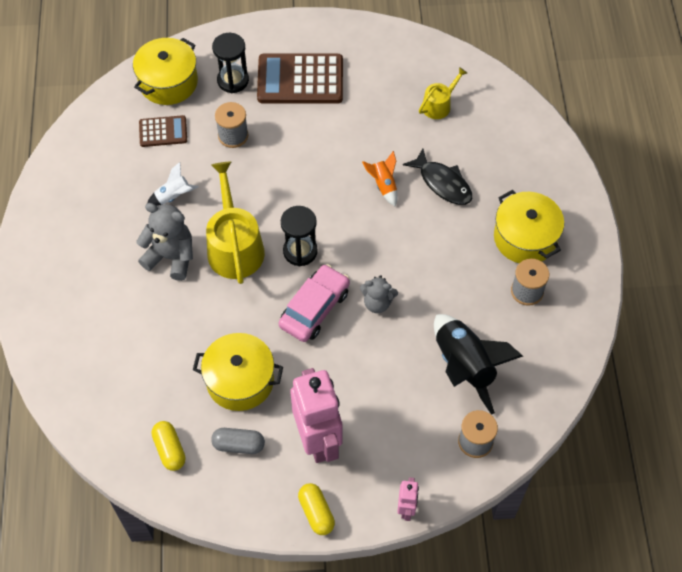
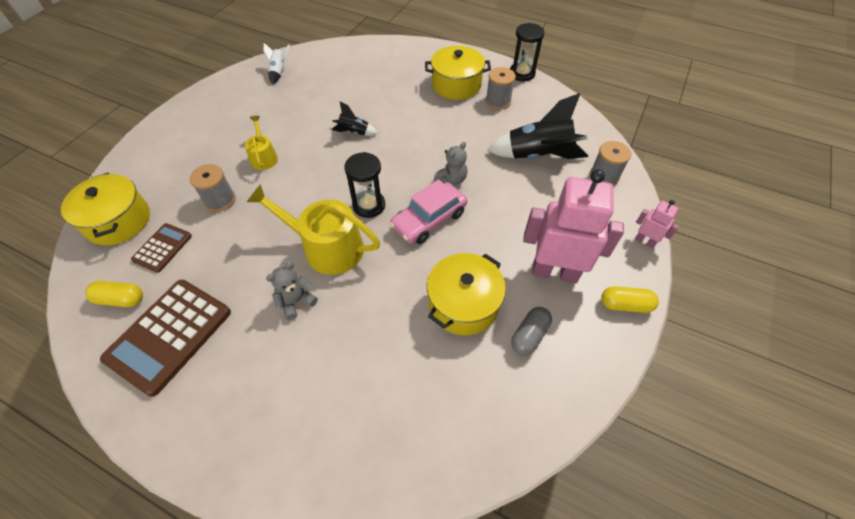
camera: 60 degrees left, 5 degrees down
(169, 449) = (504, 401): yellow capsule -> yellow capsule (121, 299)
(171, 257) = (296, 301): grey teddy bear -> grey teddy bear, size x0.63
(173, 196) = (236, 270): white rocket -> white rocket (279, 72)
(233, 80) = (169, 177): black hourglass -> black hourglass (522, 73)
(300, 80) = (216, 137): brown calculator -> brown calculator (169, 335)
(314, 308) = (429, 219): pink car -> pink car turned 105 degrees counterclockwise
(383, 185) = (354, 132): orange rocket -> black rocket
(439, 105) = (317, 78): yellow watering can -> yellow watering can (263, 157)
(442, 183) = (380, 103): black fish -> none

